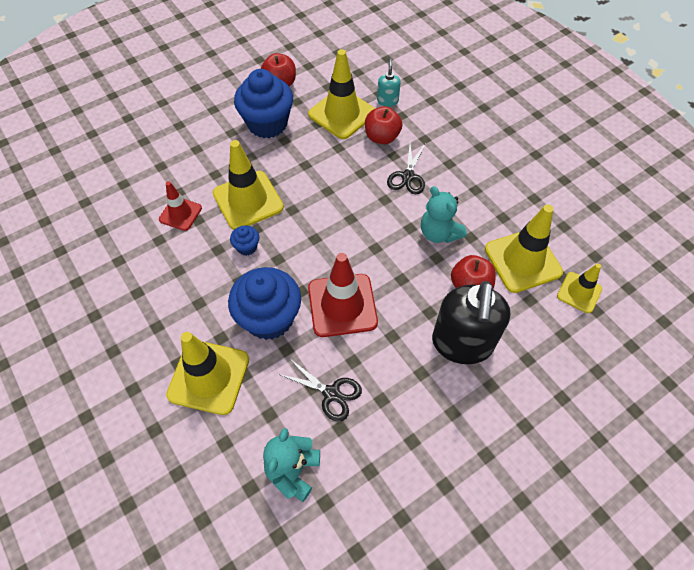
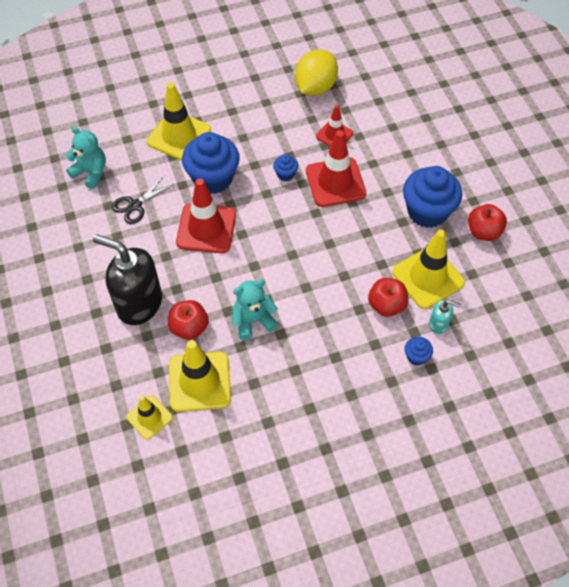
camera: 105 degrees right, 0 degrees up
(107, 246) = (315, 87): none -> yellow lemon
(248, 200) = (335, 182): yellow traffic cone -> red traffic cone
(407, 177) = (328, 314): black scissors -> none
(424, 110) = (416, 356): none -> blue cupcake

